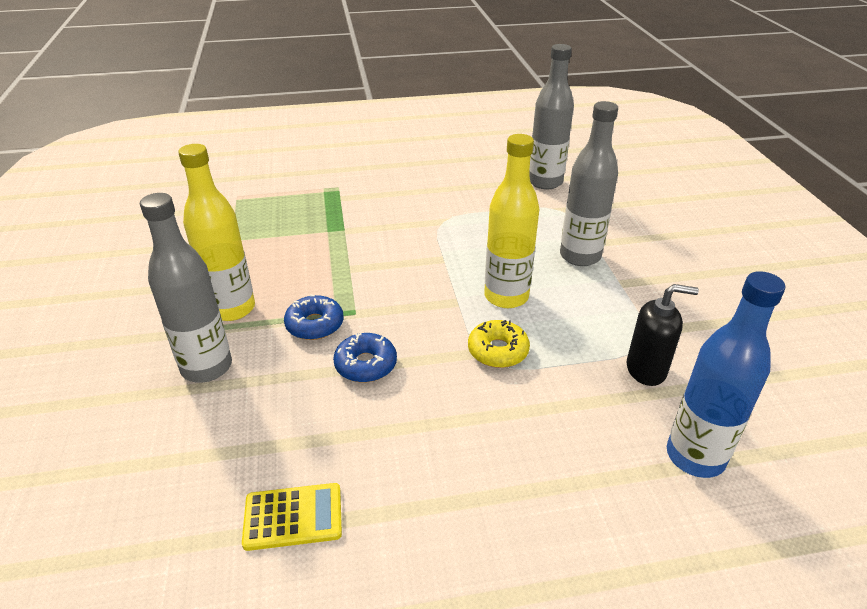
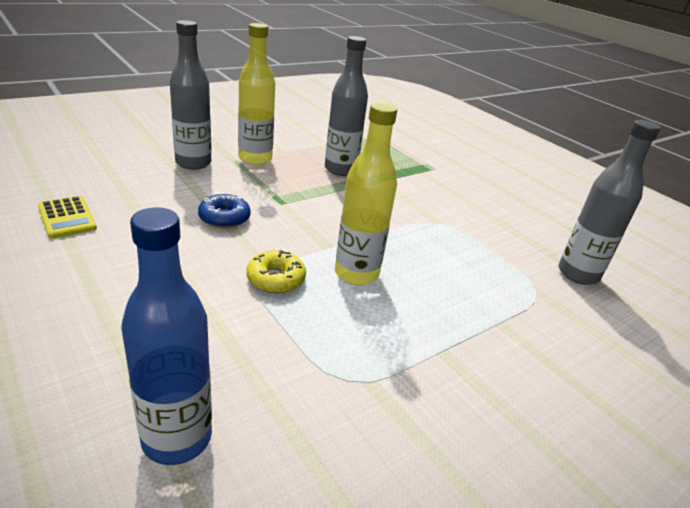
camera: 60 degrees right, 5 degrees down
(315, 324) = (257, 190): blue donut -> none
(580, 256) = (464, 315): grey bottle -> grey bottle (340, 169)
(646, 370) = (302, 386): black soap dispenser -> none

